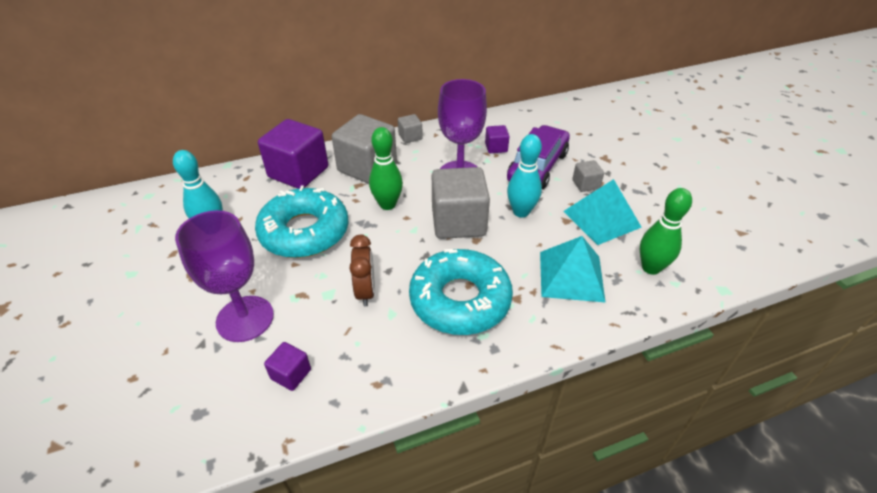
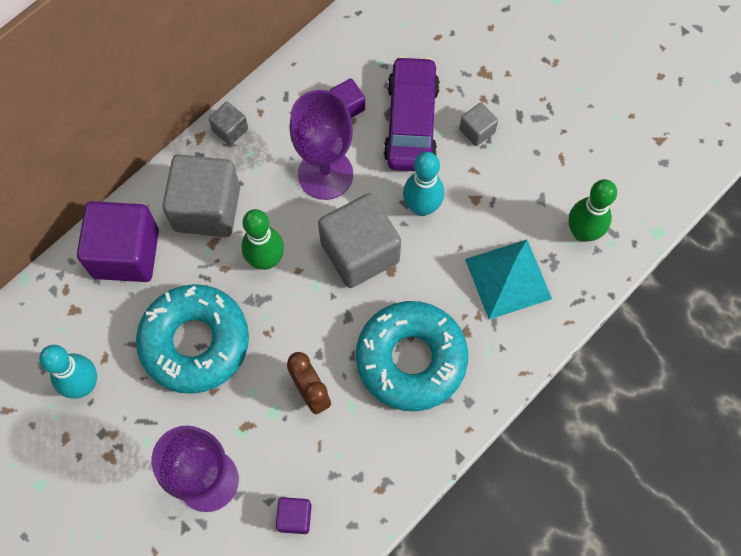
camera: 25 degrees left, 25 degrees up
(601, 219) = (512, 181): turquoise pyramid -> none

